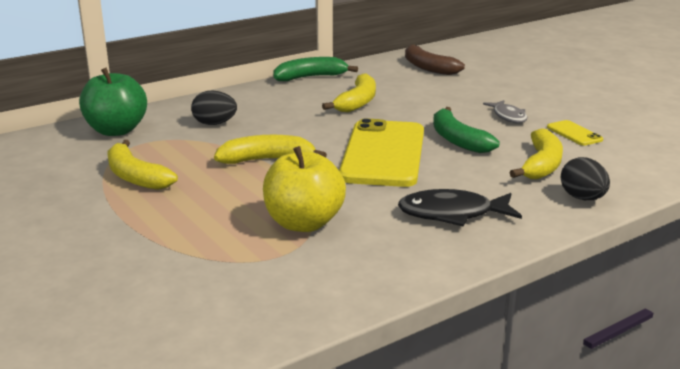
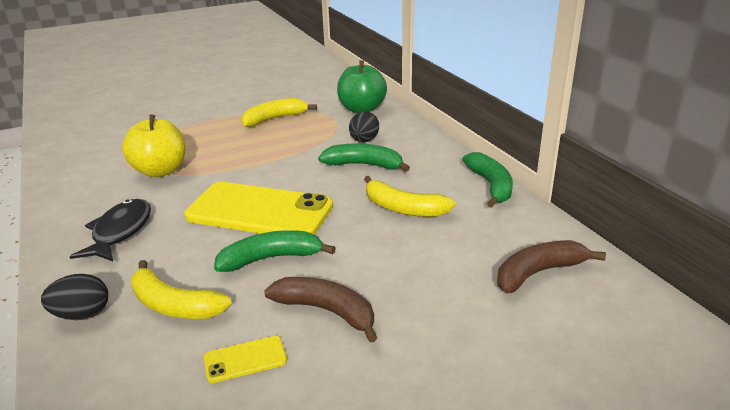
camera: 100 degrees right, 5 degrees up
(267, 160) = (277, 160): yellow banana -> none
(275, 120) = (364, 165): none -> green banana
(508, 116) = (326, 311): grey fish -> brown banana

